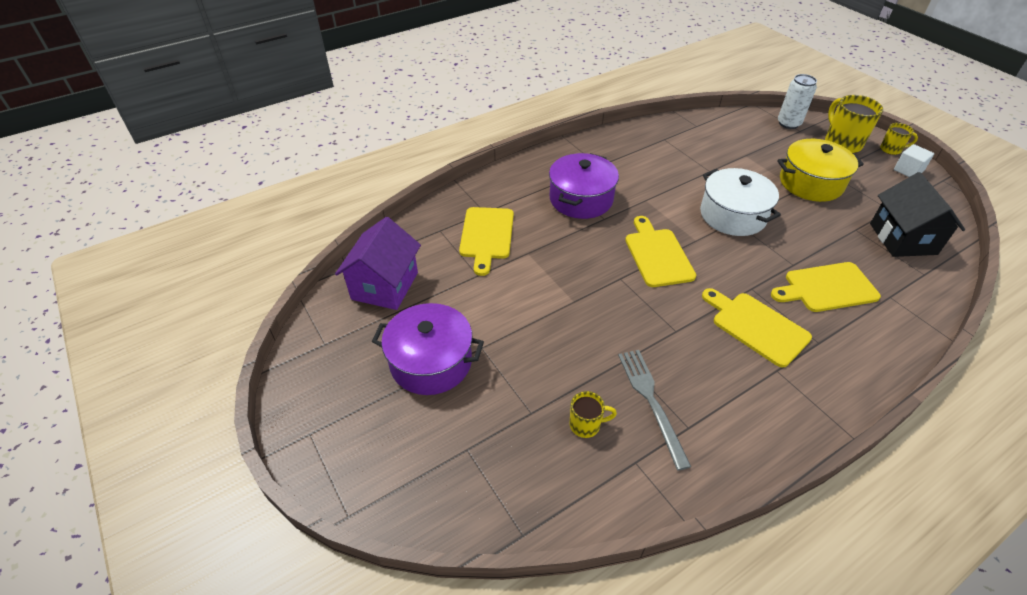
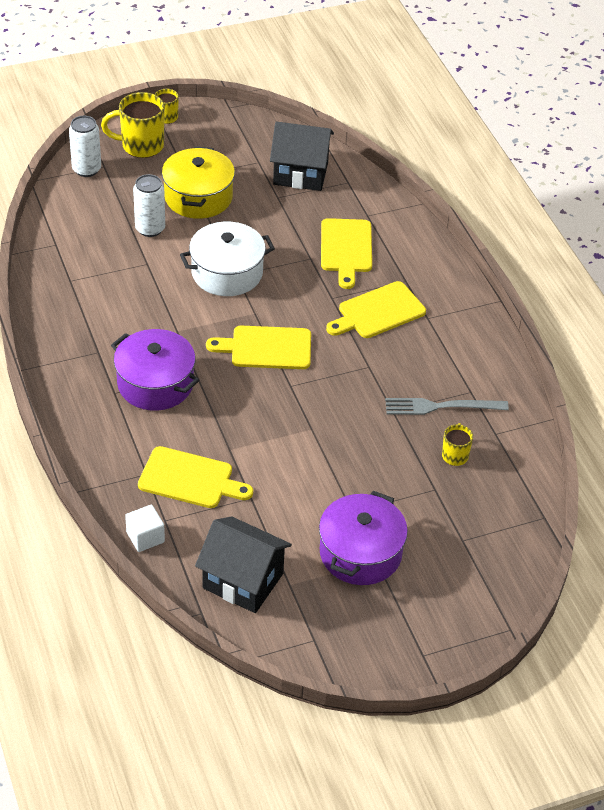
camera: 80 degrees left, 0 degrees up
(385, 286) = (243, 581): purple house -> black house
(750, 165) = (150, 229): none -> white can
(908, 170) = (205, 122): white cube -> white cube (145, 537)

